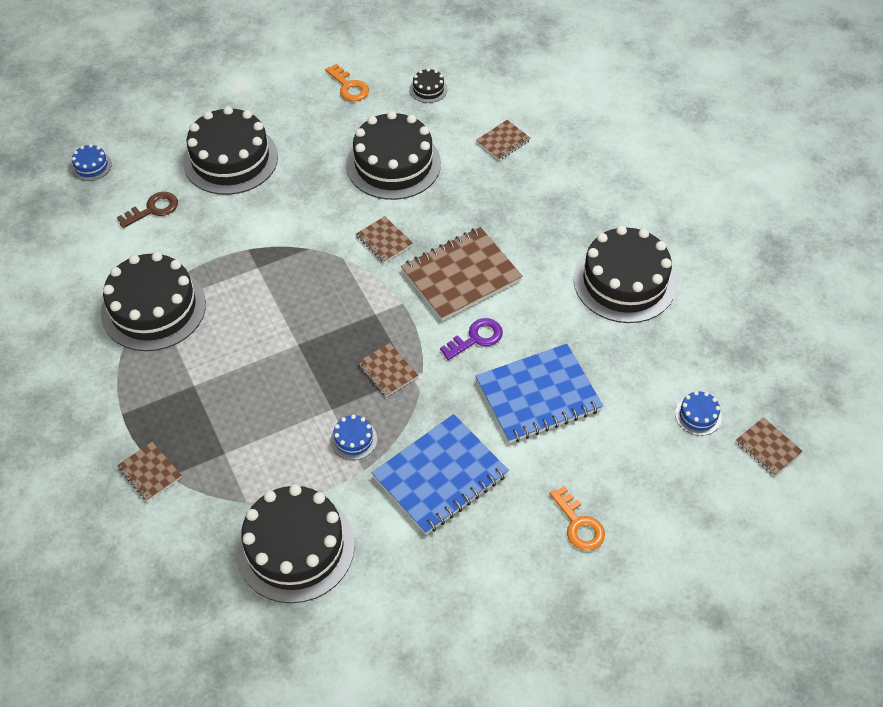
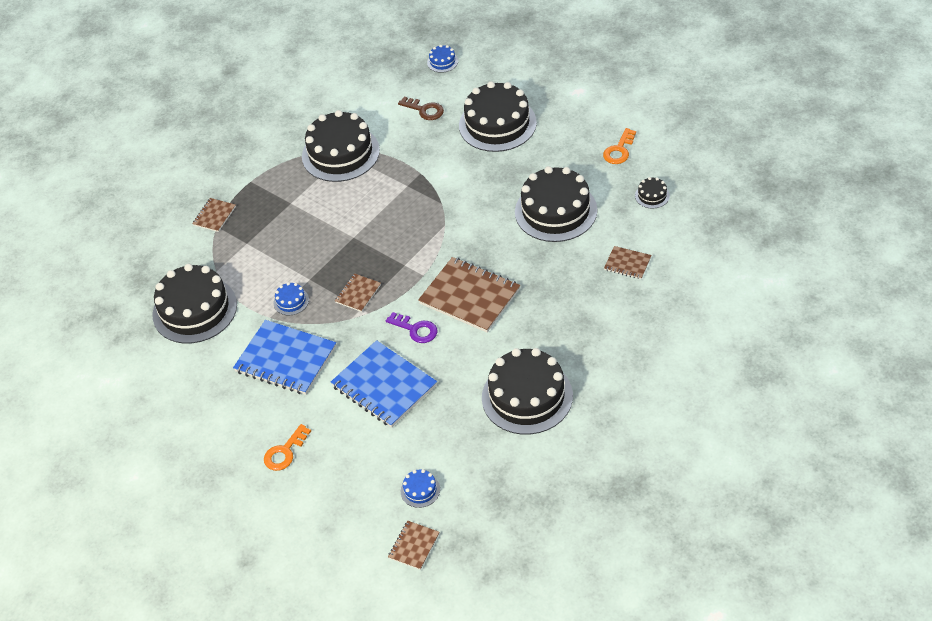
camera: 70 degrees right, 5 degrees down
(384, 241) = (475, 240): brown notebook -> none

